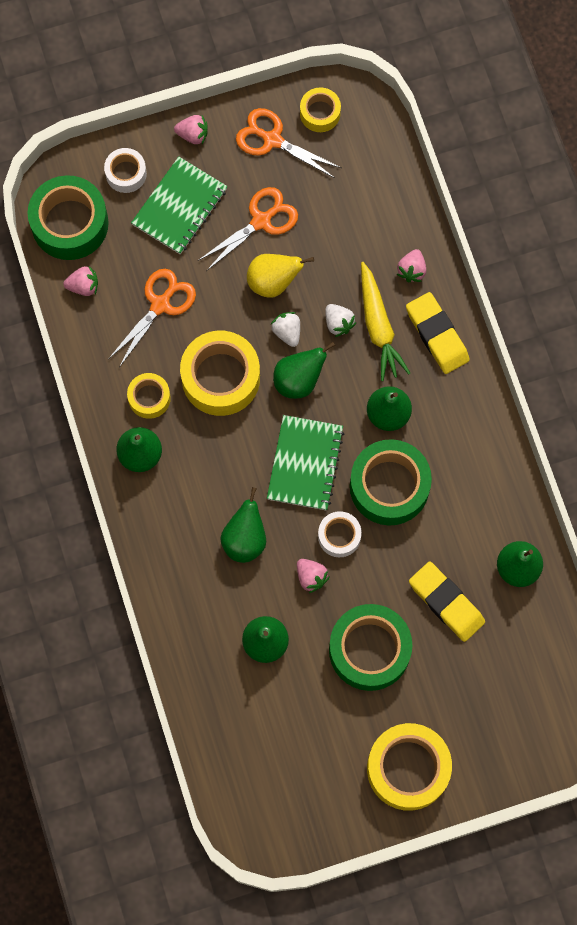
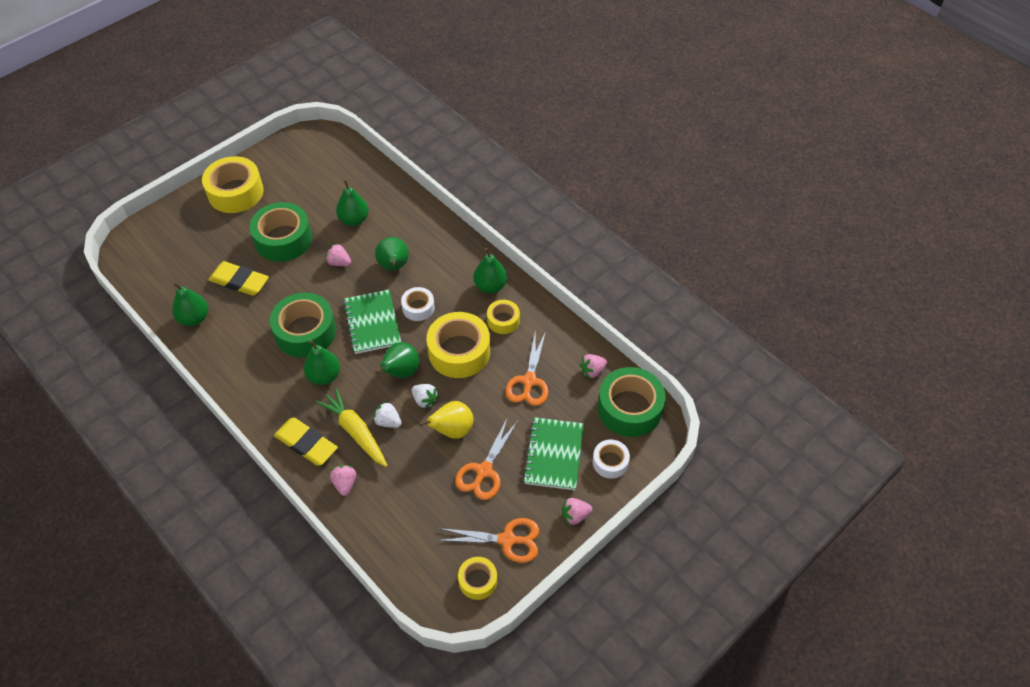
camera: 155 degrees right, 20 degrees down
(339, 536) = (329, 291): white tape -> white tape (418, 308)

